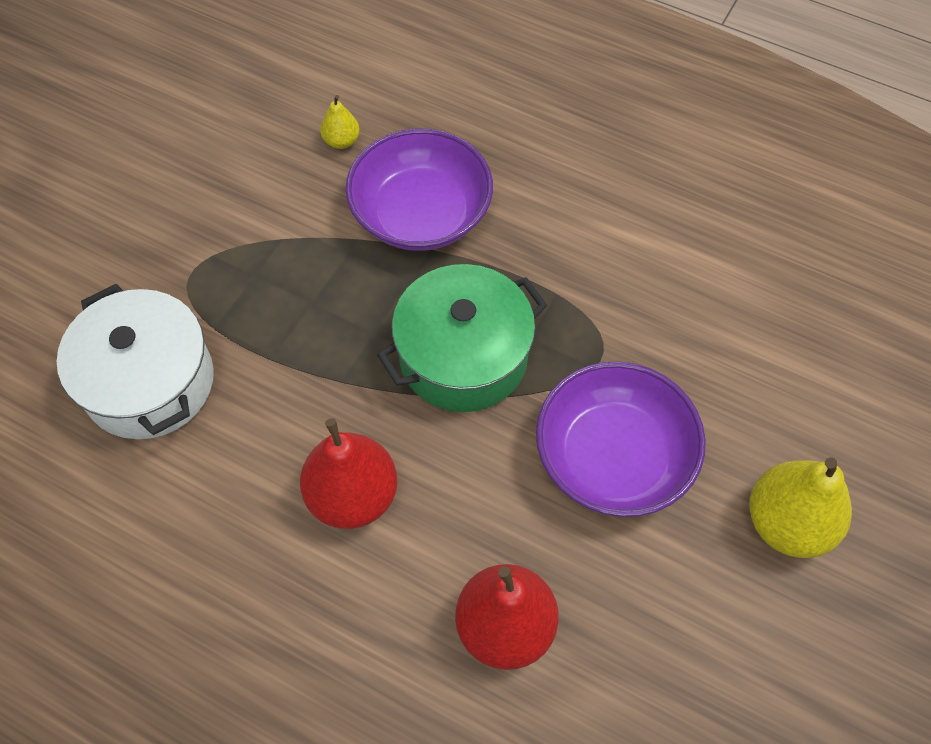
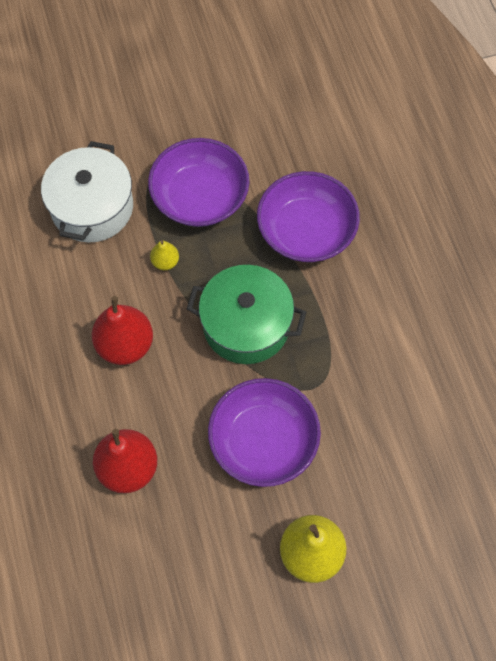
camera: 45 degrees right, 5 degrees up
(268, 271) = (200, 197): none -> purple bowl
(341, 141) = (308, 155): yellow pear -> yellow pear (165, 262)

